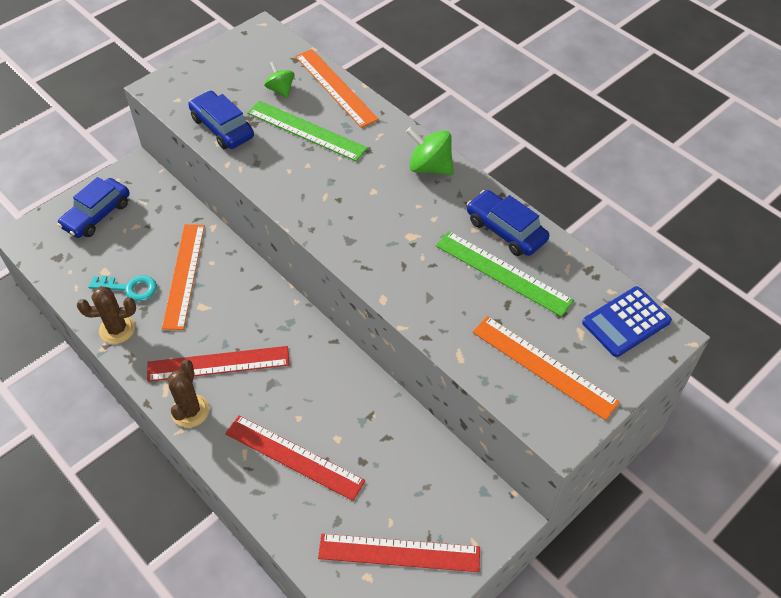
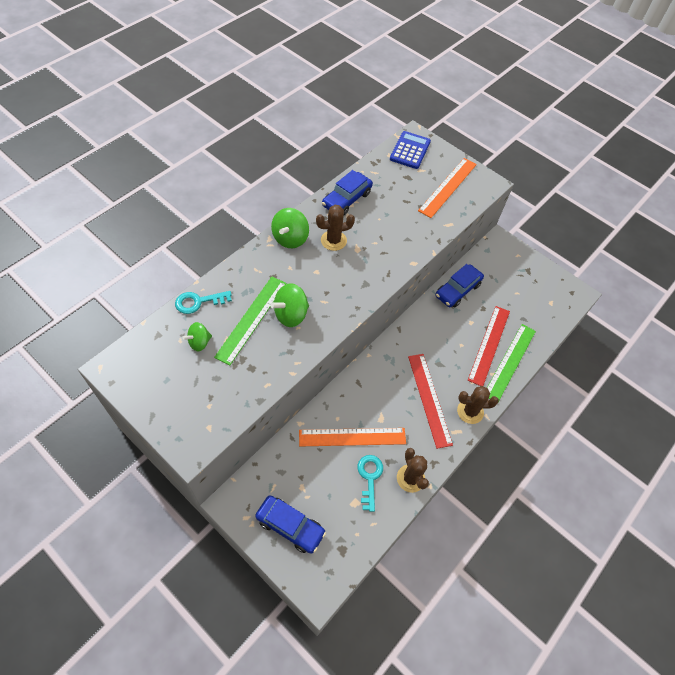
camera: 100 degrees left, 5 degrees up
(222, 128) = (248, 383): blue car -> blue car (457, 290)
(308, 164) = (291, 314): none -> green spinning top
(335, 87) = (198, 302): orange ruler -> turquoise key
(399, 552) = (533, 288): red ruler -> none
(426, 211) = (333, 240): none -> brown cactus
(503, 272) = (382, 202): green ruler -> green ruler (509, 362)
(626, 322) = (410, 150): blue calculator -> blue calculator turned 120 degrees counterclockwise

